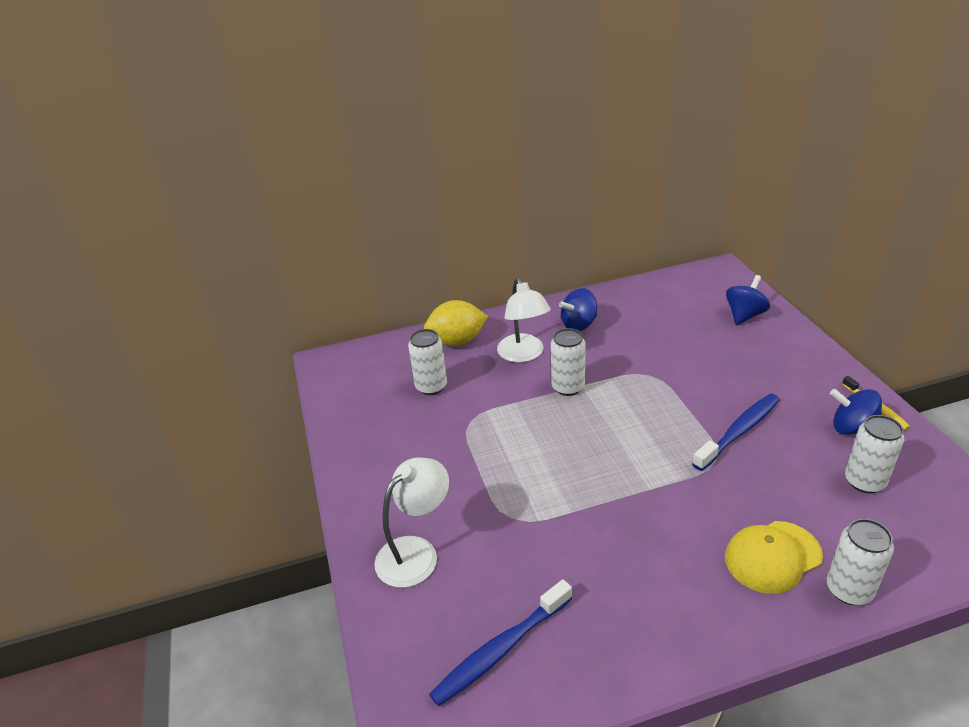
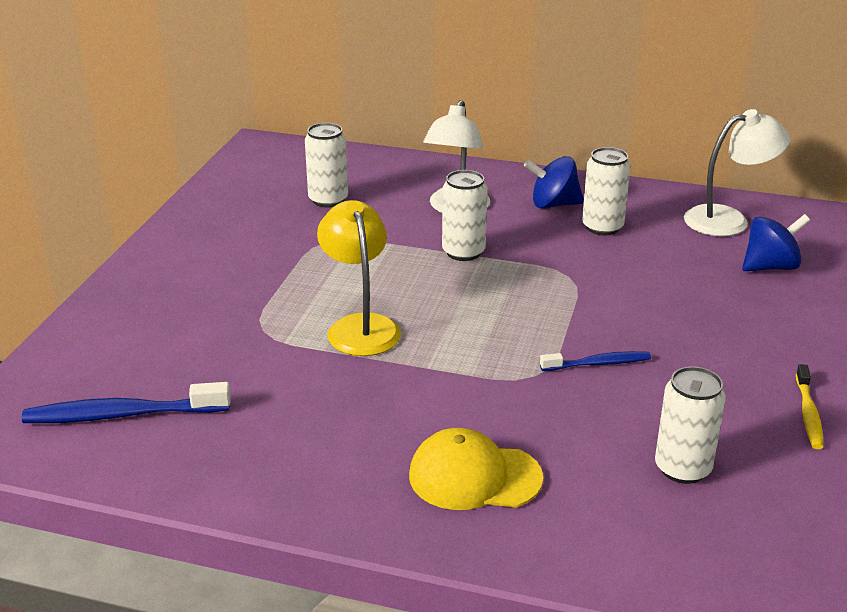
camera: 30 degrees right, 5 degrees down
(416, 552) = (147, 316): white lamp -> white lamp (728, 219)
(457, 341) = (404, 173): yellow lemon -> none
(572, 480) = (360, 326): none -> yellow lamp
(739, 431) = (598, 363): blue toothbrush -> blue toothbrush, size x0.59
(849, 590) = (517, 541): white can -> white can (602, 227)
(852, 428) = (744, 419): blue spinning top -> none

